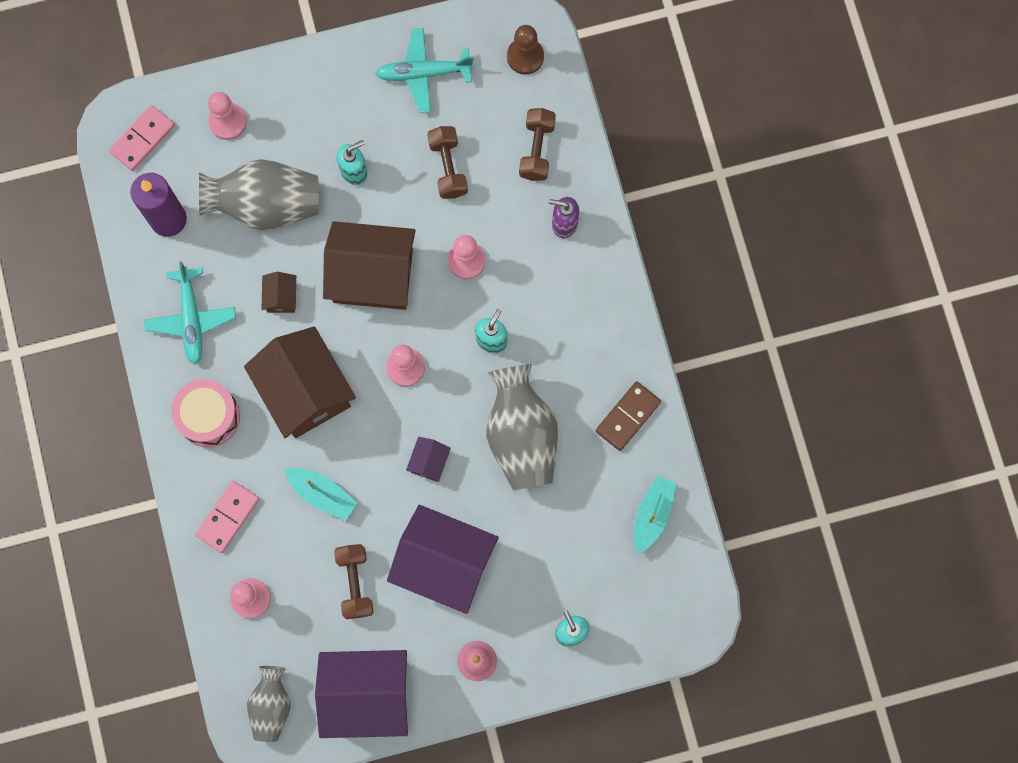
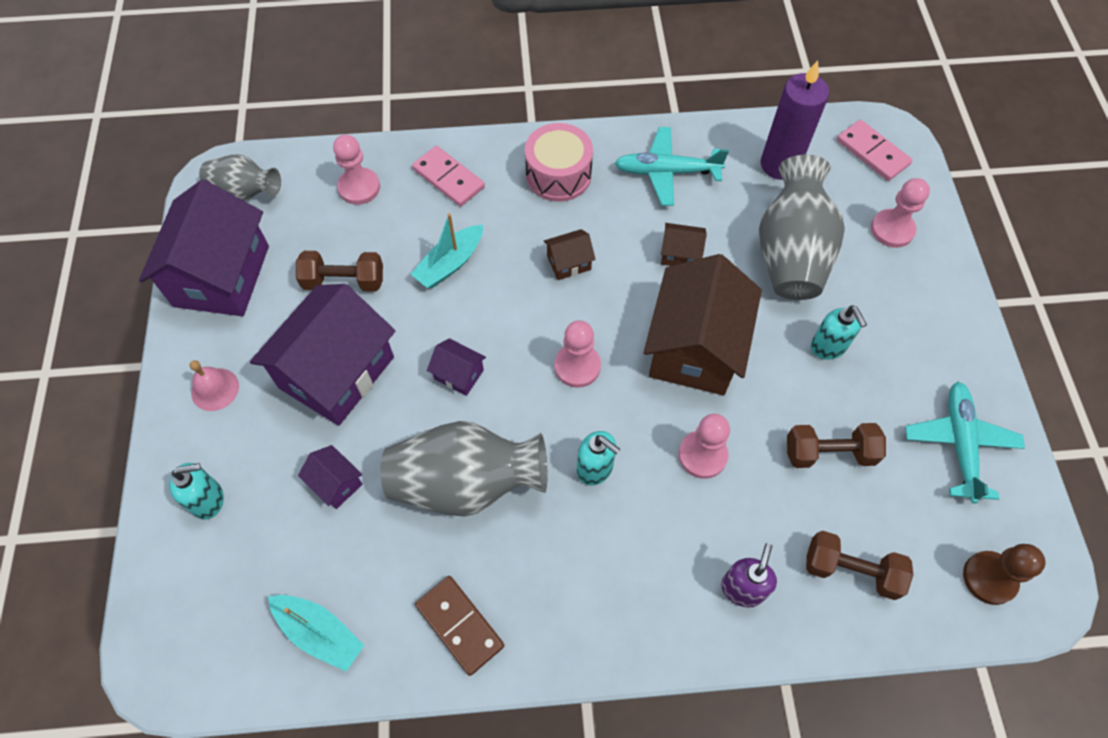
camera: 100 degrees right, 15 degrees down
(305, 391) = (569, 263): brown house -> brown house, size x0.43
(539, 536) = (336, 483): none -> purple house

